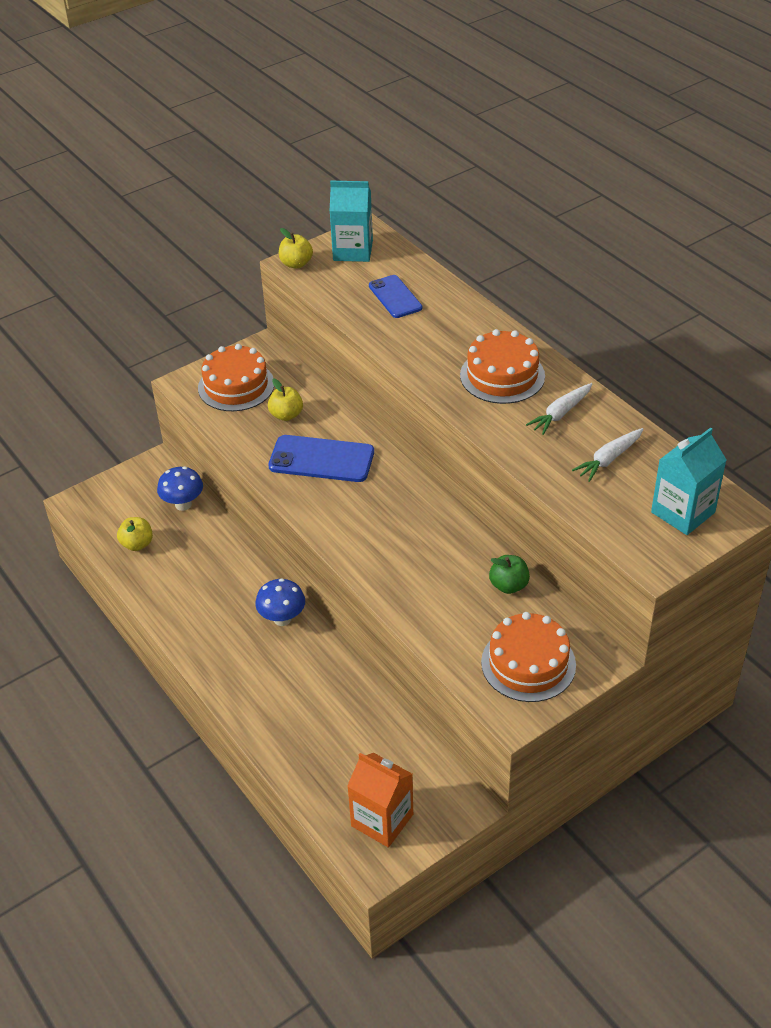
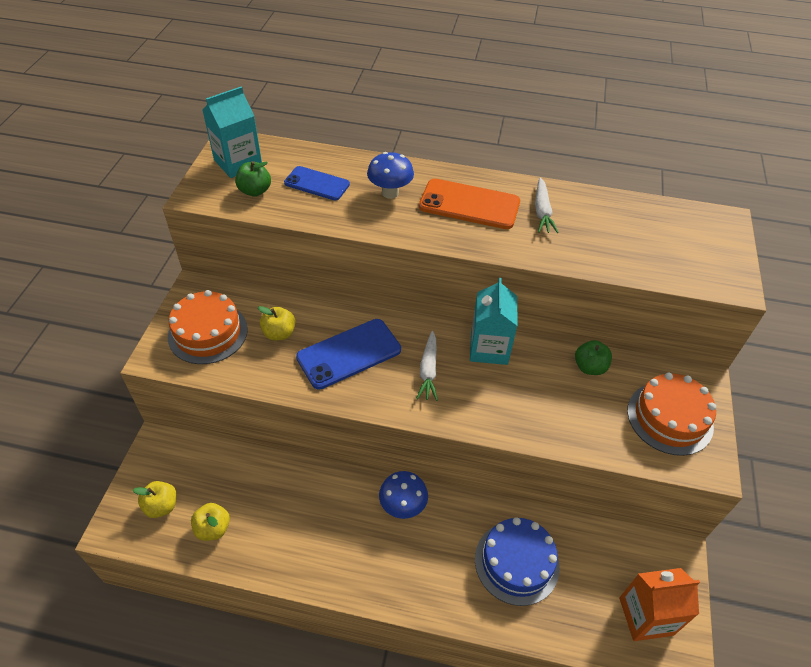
camera: 45 degrees left, 5 degrees up
(183, 504) = (219, 464): blue mushroom -> blue mushroom (390, 193)
(296, 264) = (200, 195): yellow apple -> yellow apple (161, 506)
(324, 714) = (516, 562): none -> blue cake
(340, 280) = (255, 191): none -> green apple
(502, 375) = (469, 204): orange cake -> orange phone
(608, 459) = (612, 227): white carrot -> white carrot (428, 370)
(683, 512) = (700, 238): turquoise carton -> turquoise carton (489, 348)

